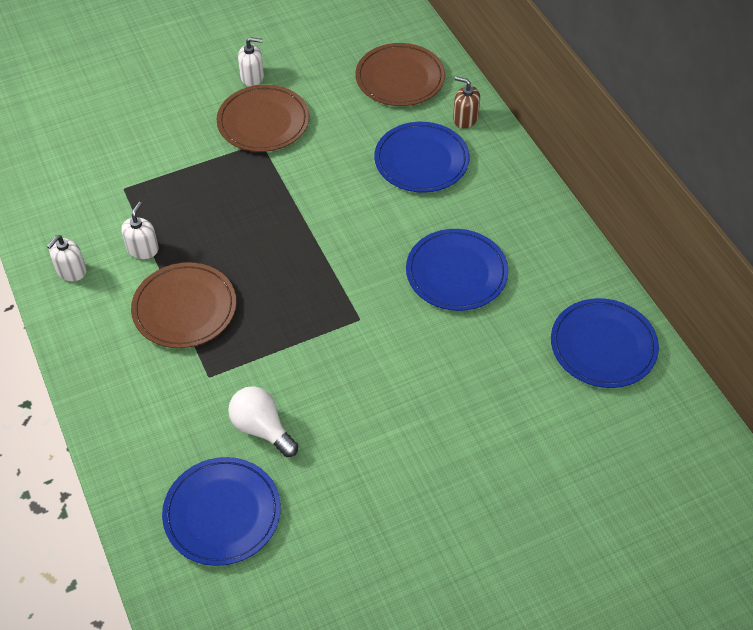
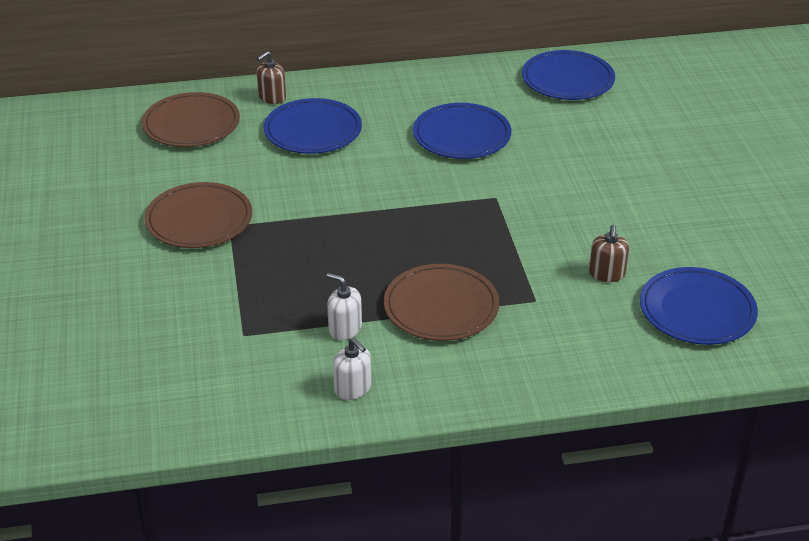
camera: 75 degrees left, 15 degrees down
(252, 77) = (123, 218): white soap dispenser -> none
(262, 428) = (607, 273): white light bulb -> brown soap dispenser

